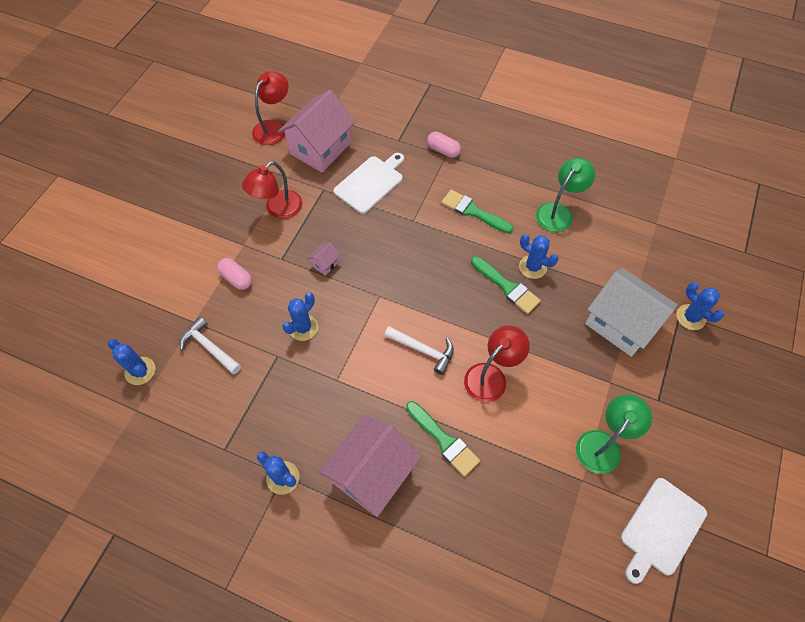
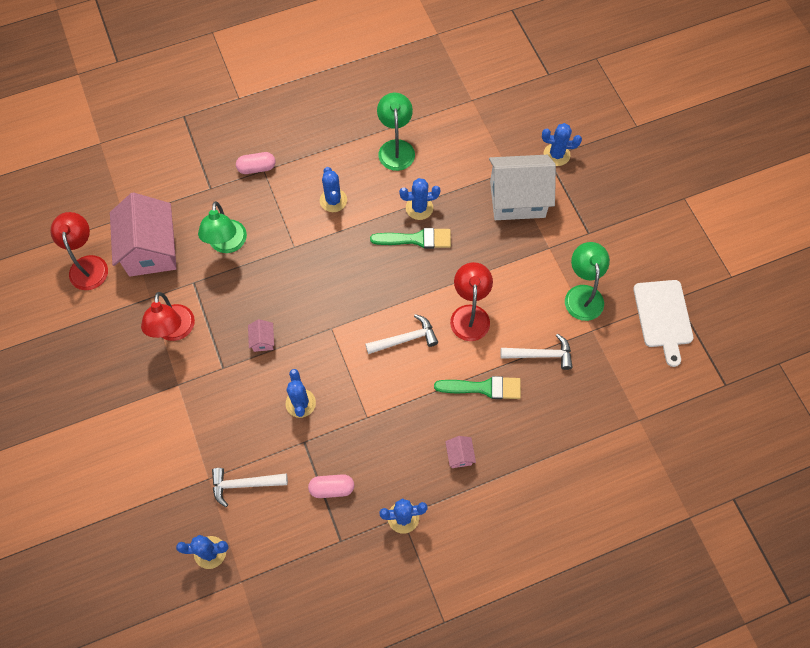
camera: 45 degrees left, 5 degrees up
(236, 278) = (204, 415): pink capsule -> pink capsule (332, 488)
(370, 183) = (227, 244): white cutting board -> green lamp
(372, 474) = (459, 455): pink house -> pink house, size x0.40
(473, 212) = (333, 200): green brush -> blue cactus
(517, 458) = (540, 355): none -> white hammer

